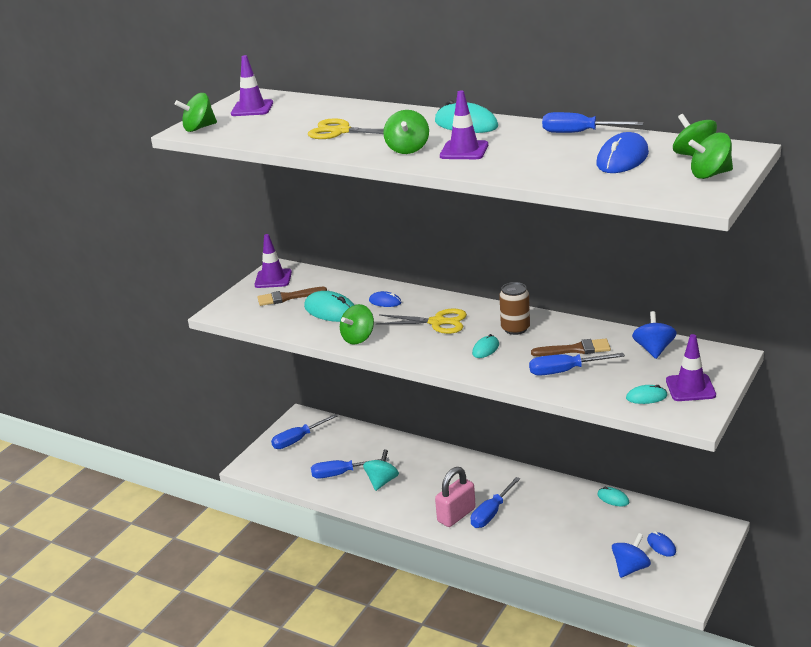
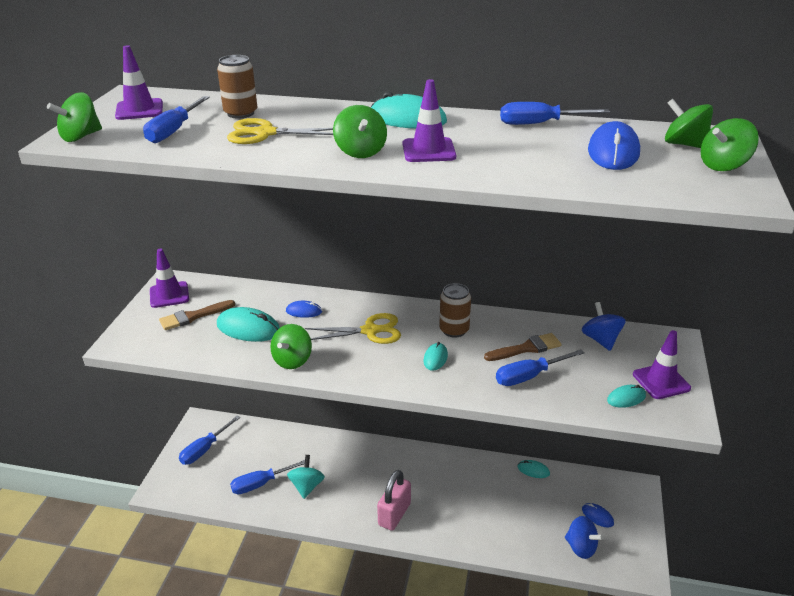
camera: 20 degrees left, 5 degrees up
(330, 114) = (241, 113): none -> brown can
(491, 513) = (427, 506): blue screwdriver -> blue screwdriver (174, 131)
(630, 568) = (581, 547): blue spinning top -> blue spinning top turned 105 degrees clockwise

